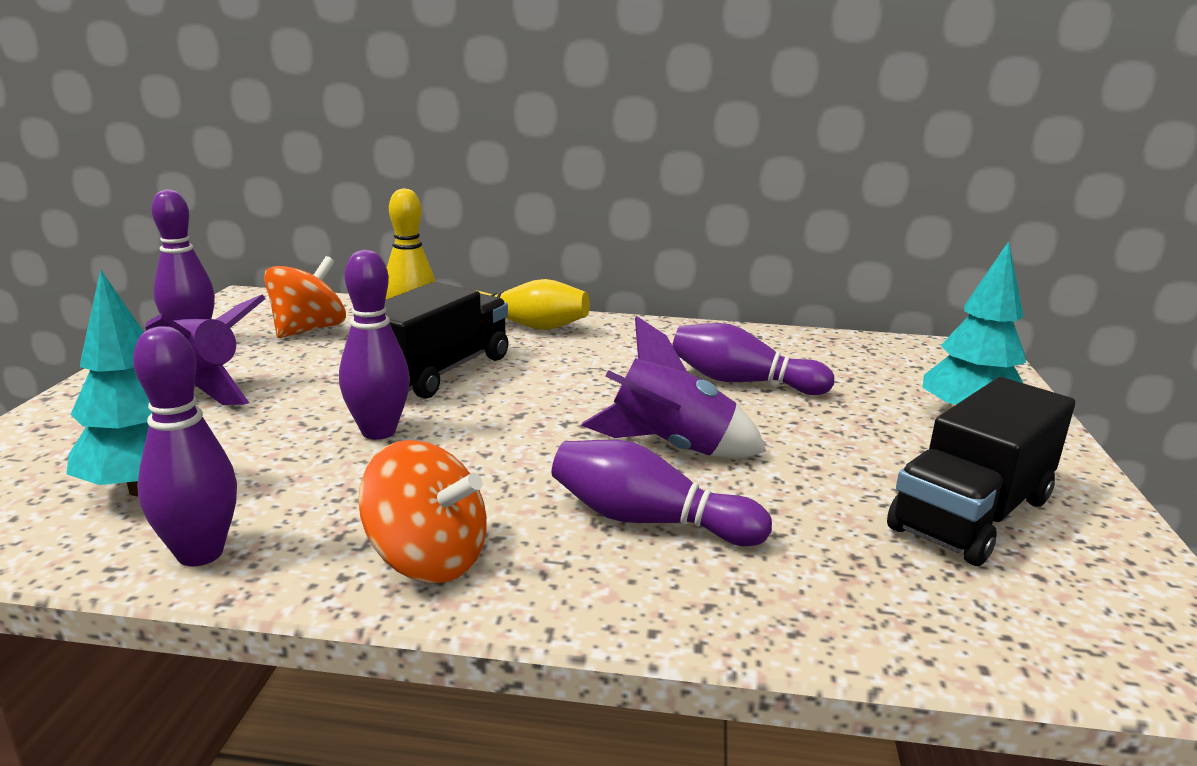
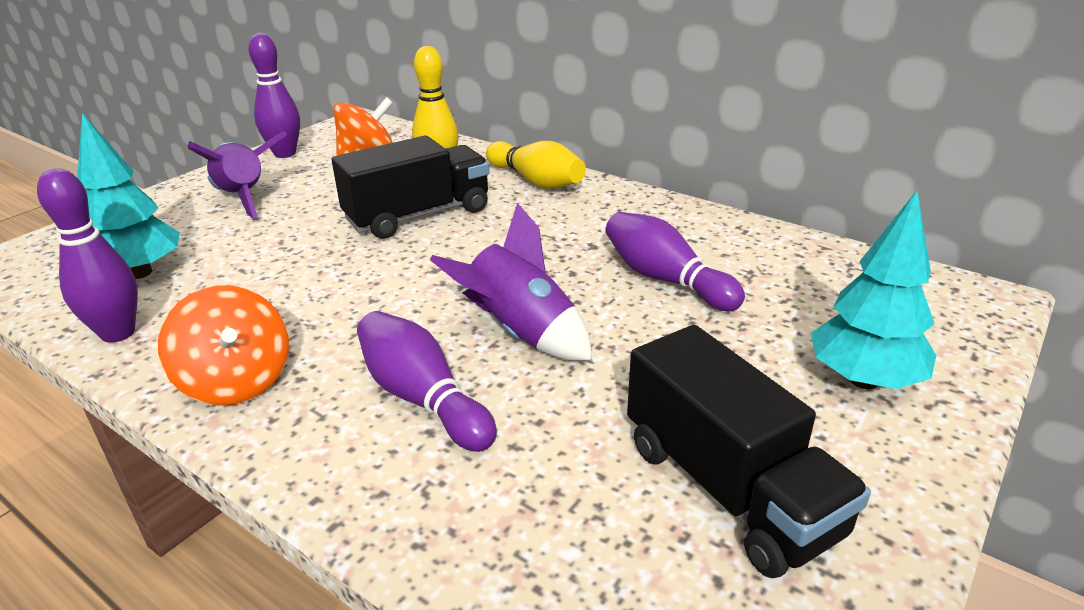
camera: 30 degrees right, 10 degrees up
(378, 432) = (320, 261): purple bowling pin -> none
(971, 514) = (728, 488): black truck -> black truck turned 105 degrees counterclockwise

